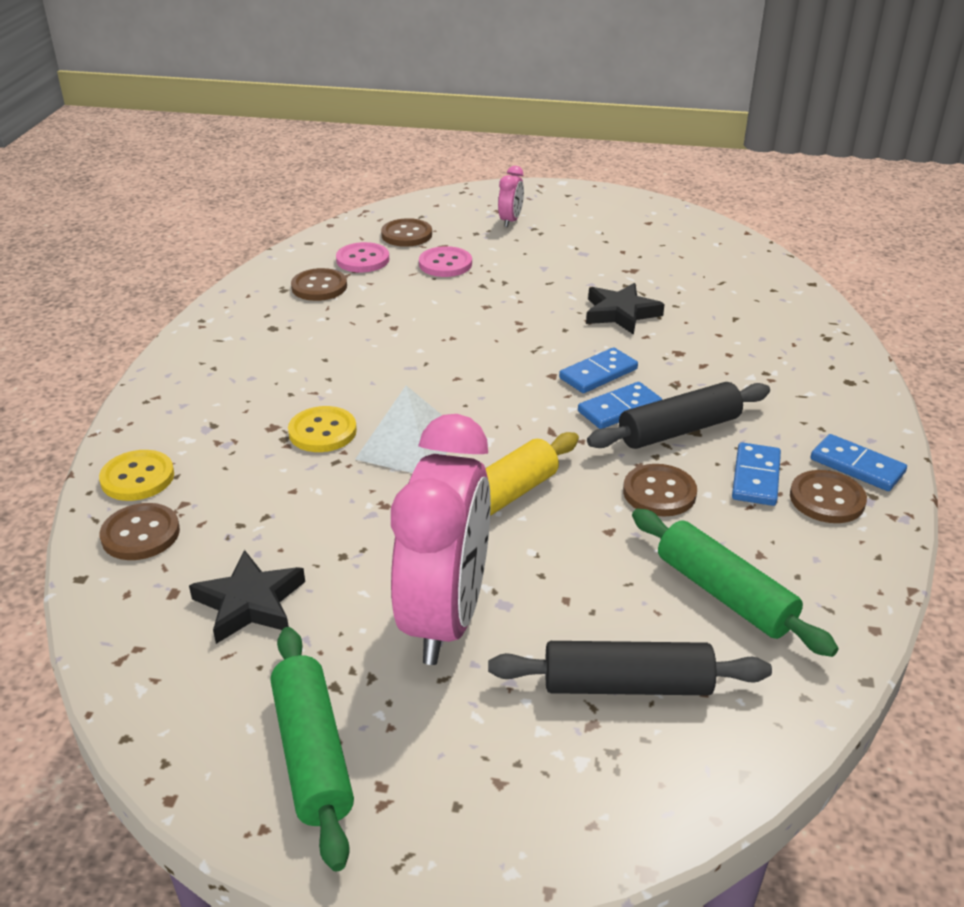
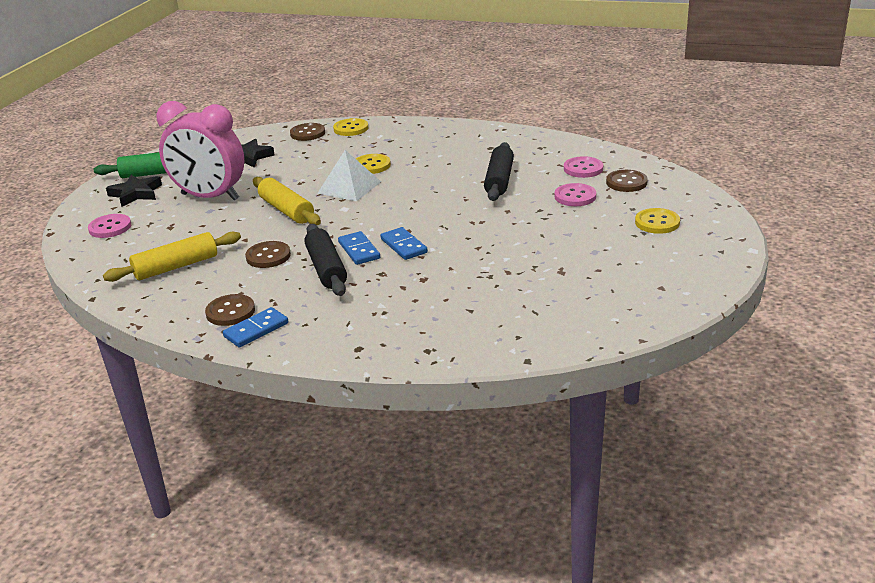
camera: 100 degrees right, 5 degrees down
(319, 287) = (542, 157): brown button -> none
(510, 221) = (657, 222): pink clock -> yellow button
(599, 751) = (110, 227): none -> pink button
(621, 313) = (487, 260): black star -> black star (136, 194)
(627, 685) = (139, 236): black rolling pin -> black rolling pin (499, 180)
(724, 594) = (176, 266): green rolling pin -> yellow rolling pin
(755, 477) = (265, 289): blue domino -> none

